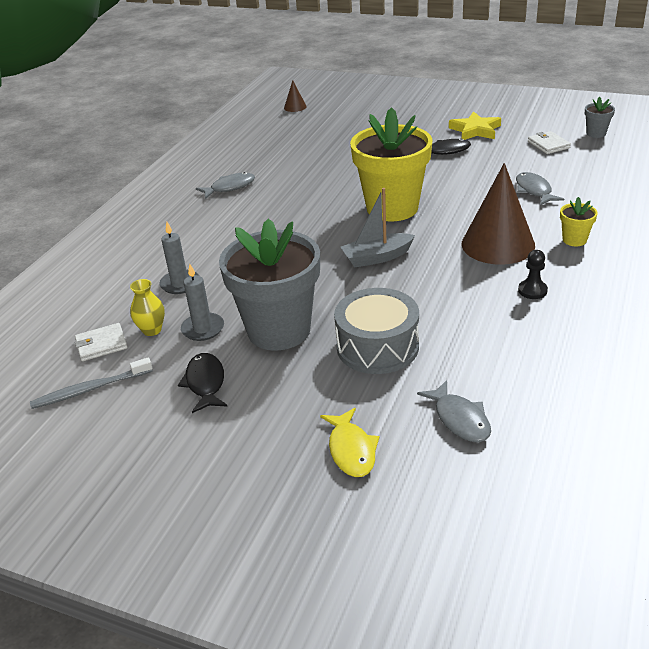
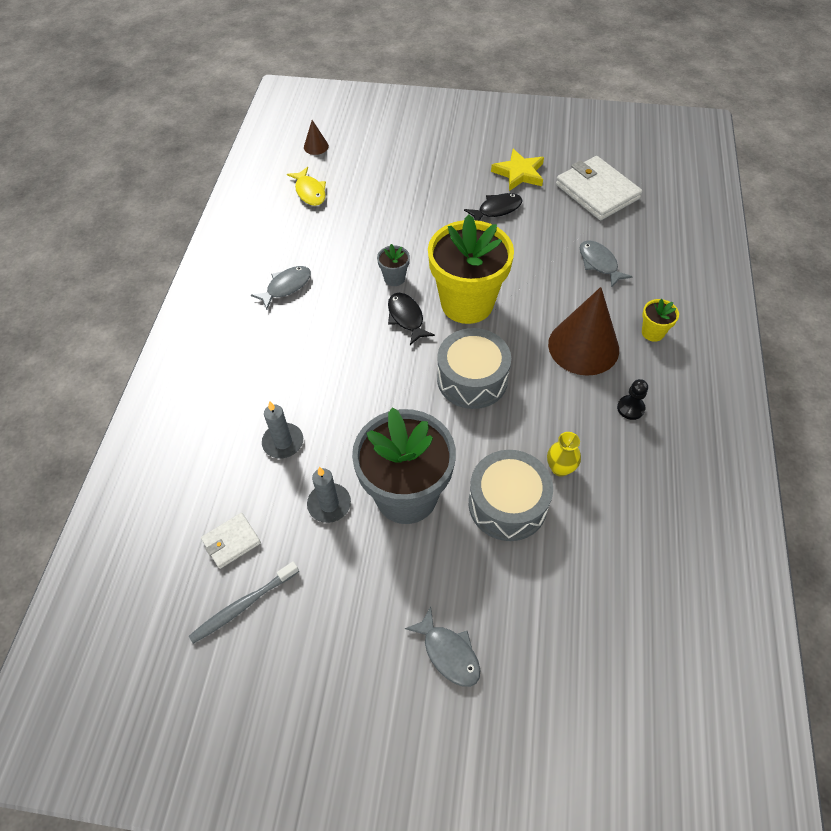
camera: 15 degrees left, 20 degrees up
(152, 330) = (277, 513): yellow vase -> yellow vase (560, 468)
(205, 383) = (357, 578): black fish -> black fish (406, 318)
(351, 450) = (521, 641): yellow fish -> yellow fish (310, 192)
(377, 257) = (472, 379): grey boat -> grey drum
(460, 419) = (606, 586): grey fish -> grey fish (449, 653)
(548, 145) = (597, 191): white wallet -> white wallet, size x1.94
(596, 133) = (639, 170): grey flower pot -> grey flower pot (394, 278)

